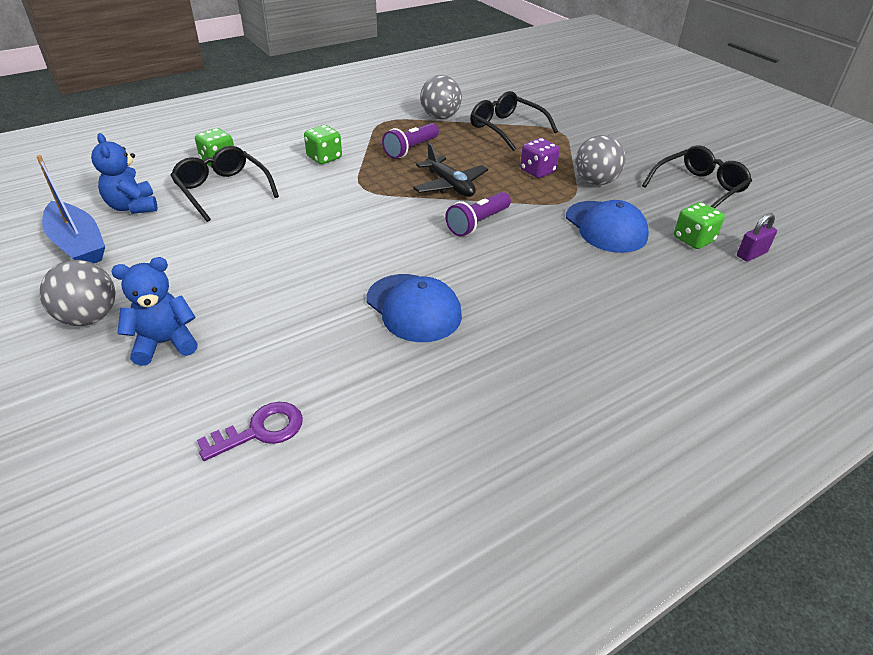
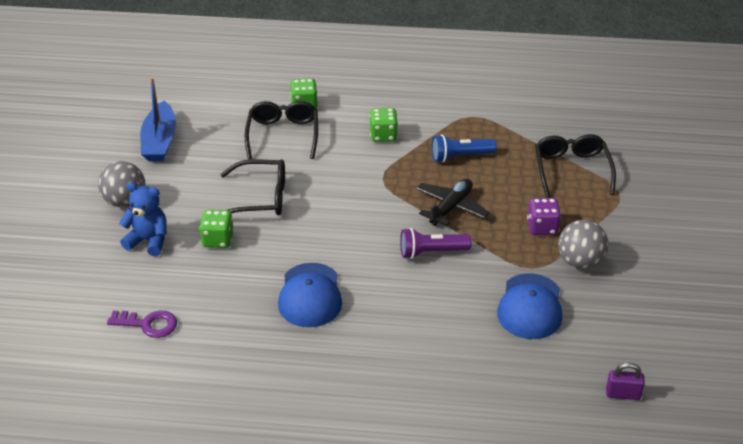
camera: 40 degrees right, 0 degrees up
(133, 207) = (215, 124): blue teddy bear -> none
(411, 149) = (460, 156): purple flashlight -> blue flashlight
(440, 117) = (526, 132): grey ball -> none
(450, 186) = (451, 207): black plane -> black plane turned 150 degrees counterclockwise
(693, 239) = (590, 355): green dice -> green dice (218, 239)
(698, 188) = (669, 314): black glasses -> black glasses (260, 198)

